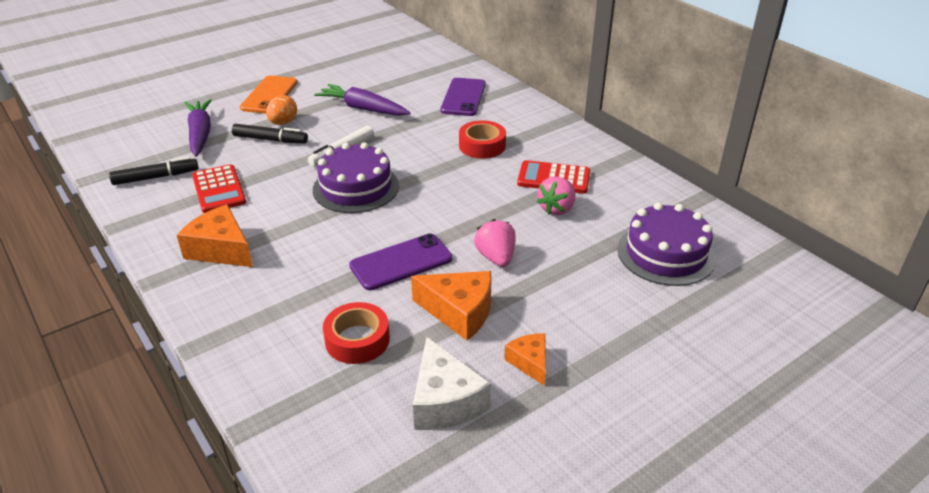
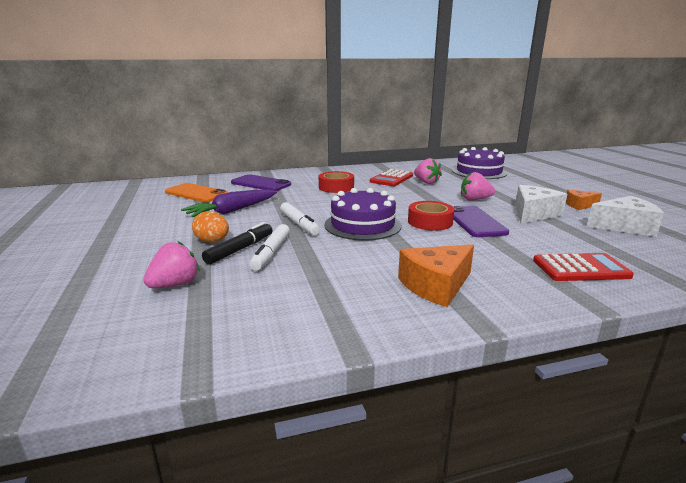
camera: 70 degrees left, 15 degrees down
(156, 177) = (253, 319): black marker -> none
(200, 134) = (175, 285): purple carrot -> pink strawberry
(219, 189) = (318, 280): red calculator -> red calculator (580, 268)
(267, 155) = (271, 253): none -> white marker
(269, 95) = (140, 243): orange phone -> orange phone (196, 193)
(357, 340) = (569, 243): red tape -> red tape (430, 222)
(459, 312) = (533, 214): orange cheese -> white cheese

